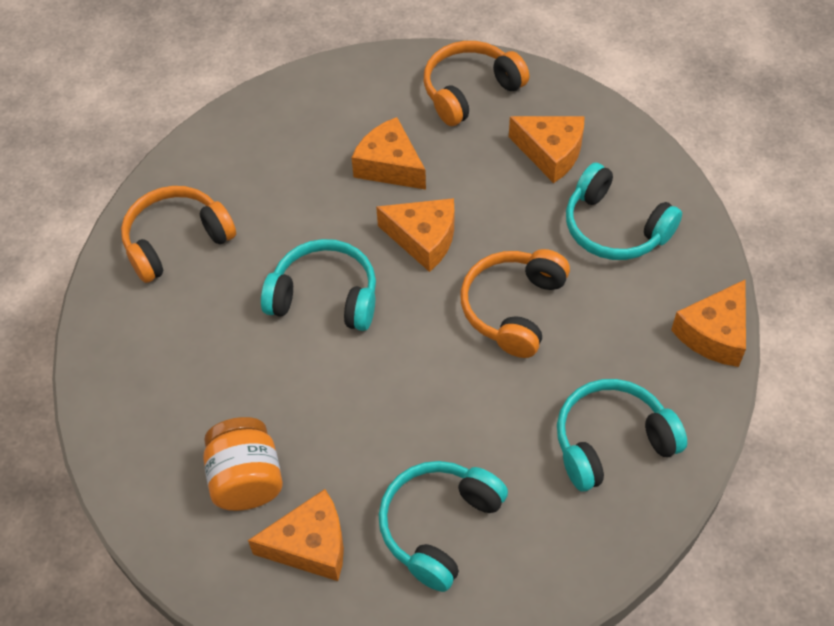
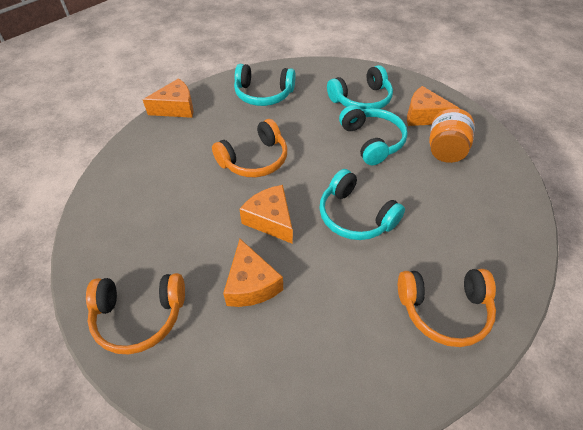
camera: 150 degrees left, 5 degrees down
(551, 153) = (142, 233): orange cheese -> none
(614, 228) = (161, 171): turquoise headphones -> turquoise headphones (372, 141)

